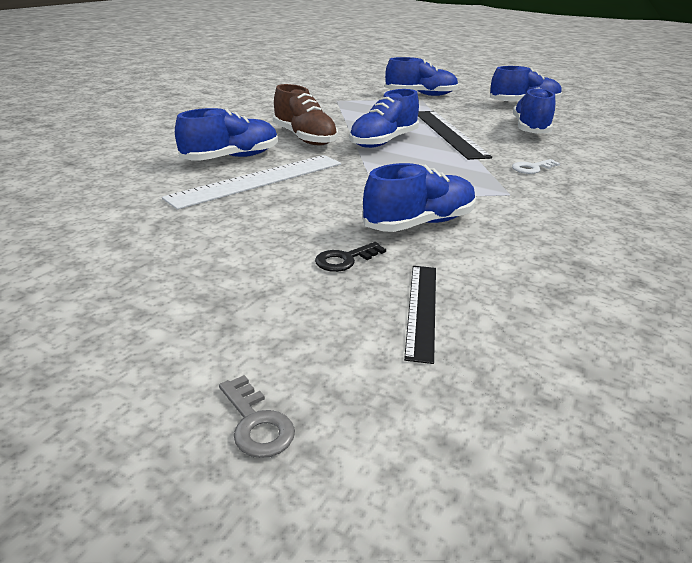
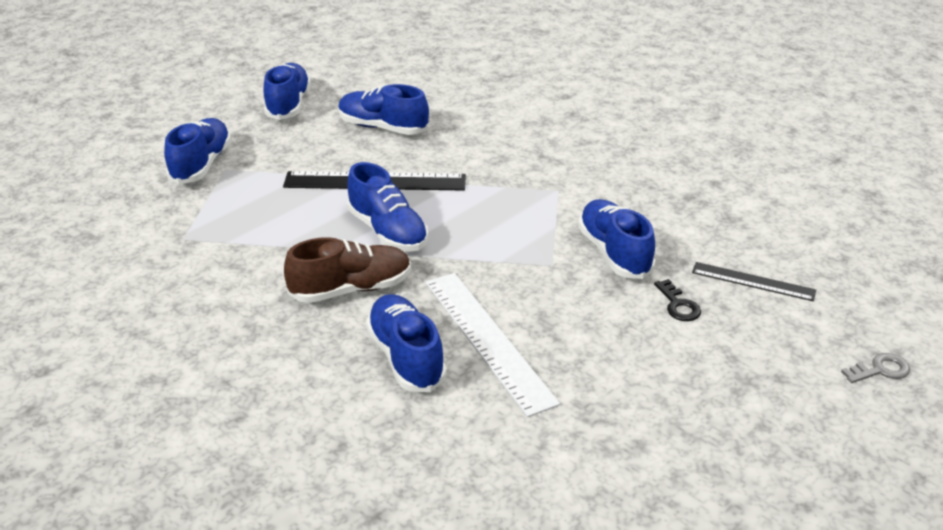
camera: 75 degrees left, 5 degrees up
(532, 168) = (499, 161): white key -> none

